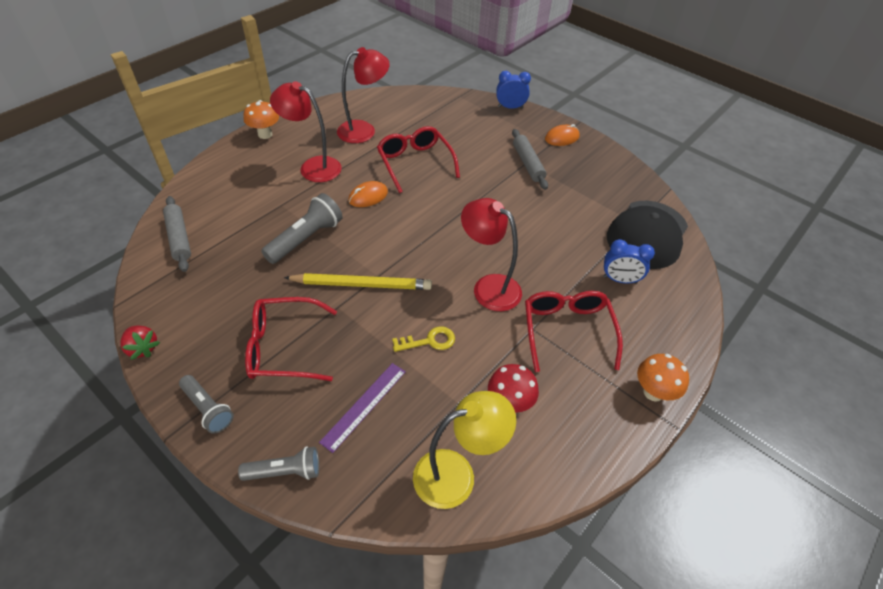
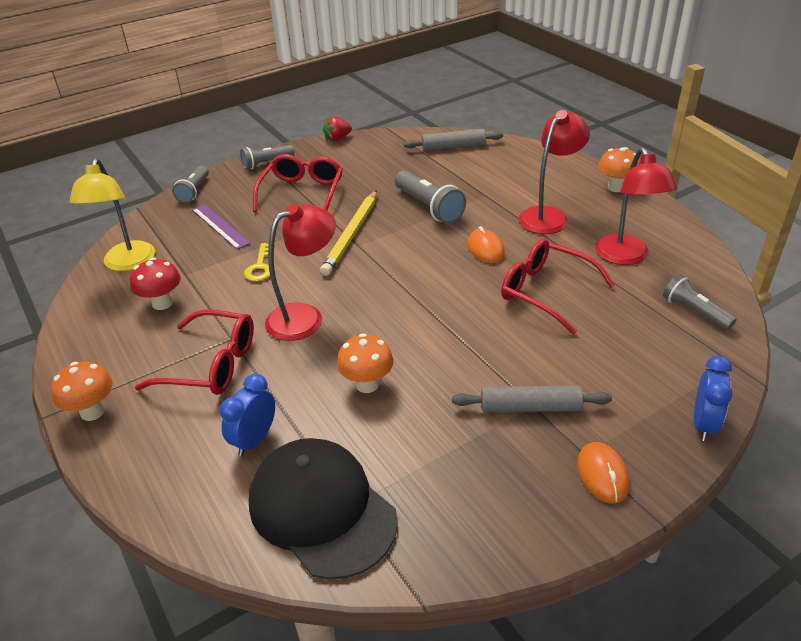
camera: 110 degrees right, 10 degrees down
(415, 163) = (546, 292): red glasses -> red glasses turned 135 degrees counterclockwise
(417, 106) = (694, 312): none -> grey flashlight
(543, 235) = (367, 384): none -> orange mushroom

